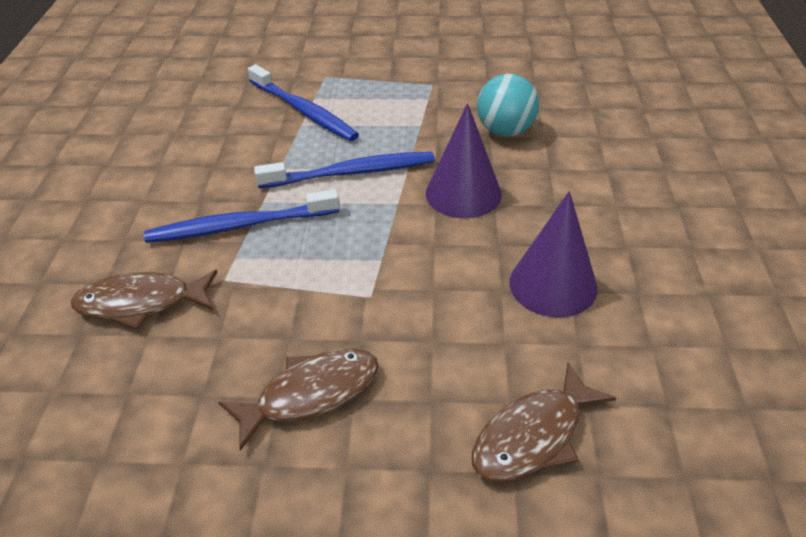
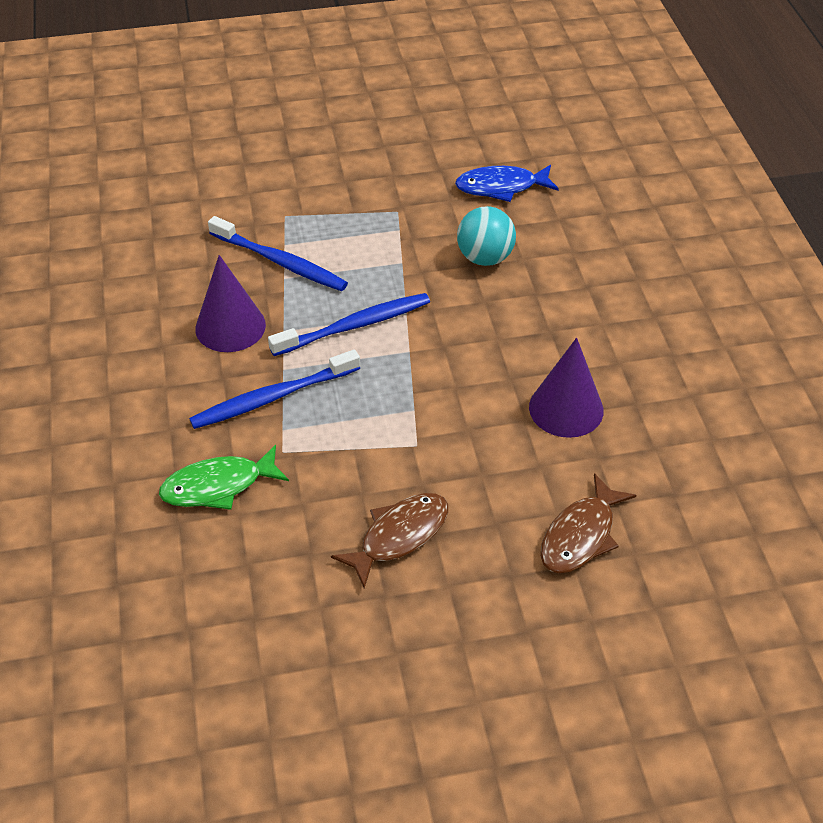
camera: 15 degrees left, 5 degrees up
(141, 303) = (218, 486): brown fish -> green fish
(463, 193) = (465, 332): purple cone -> purple cone (230, 326)
(540, 76) = (501, 187): none -> blue fish

